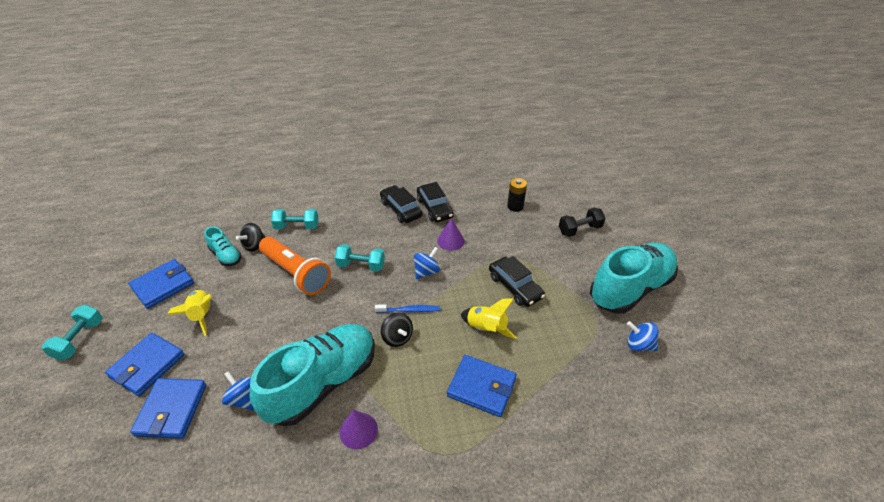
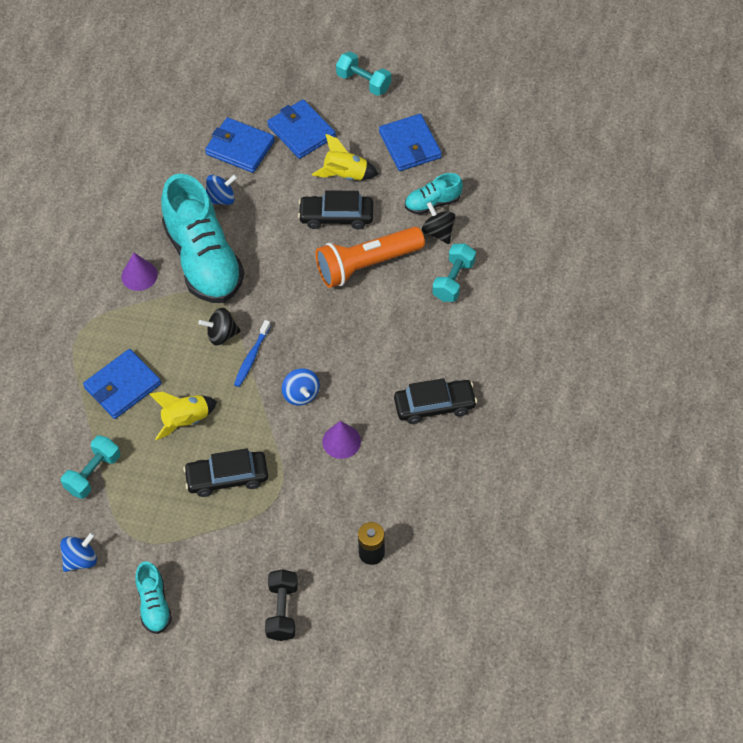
camera: 115 degrees right, 15 degrees up
(361, 265) = (346, 331): turquoise dumbbell -> turquoise dumbbell (93, 474)
(434, 208) = (417, 447): black car -> black car (336, 216)
(630, 289) = (154, 604): turquoise shoe -> turquoise shoe, size x0.46

